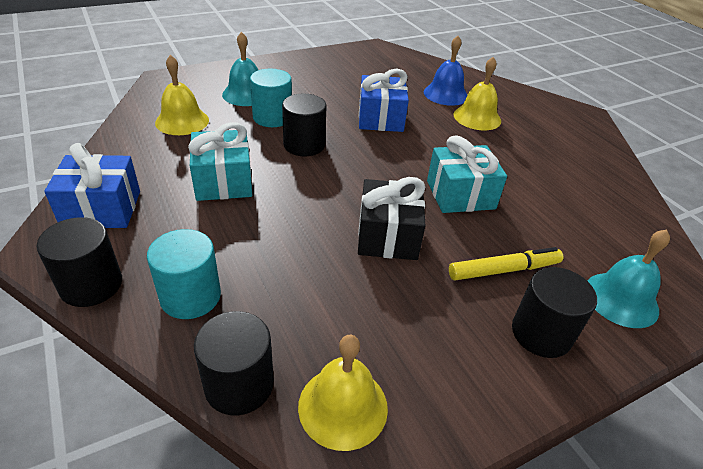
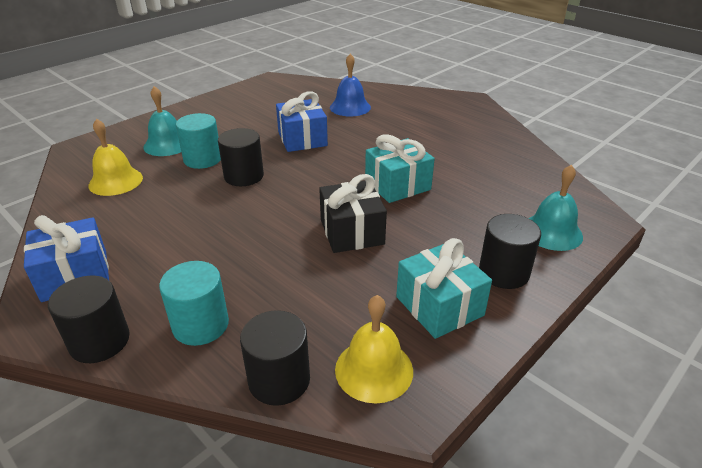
camera: 15 degrees left, 5 degrees down
(224, 181) = (183, 223): turquoise gift -> turquoise gift (439, 306)
(477, 117) = (385, 121): yellow bell -> none
(503, 270) = (456, 234): yellow marker -> none

